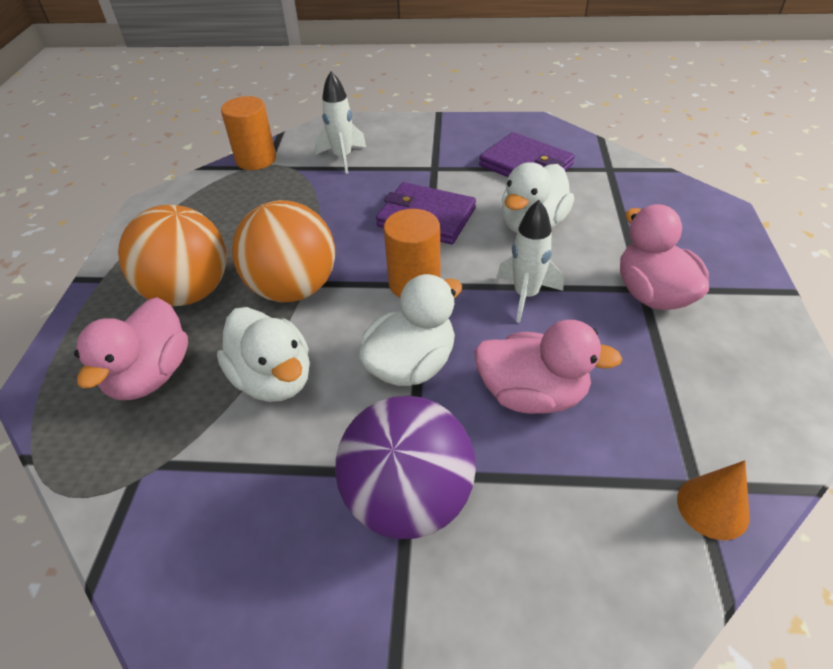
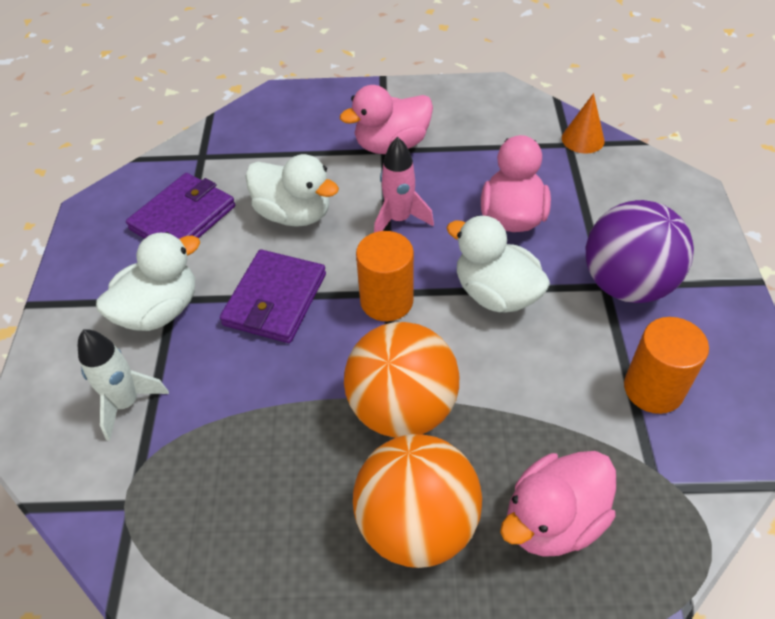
camera: 95 degrees left, 5 degrees up
(151, 375) = (553, 520): pink duck -> pink duck turned 135 degrees clockwise
(256, 159) = (106, 524): orange cylinder -> orange cylinder (653, 389)
(273, 379) = (533, 398): white duck -> white duck (159, 311)
(526, 295) = (399, 219): white rocket -> pink rocket

